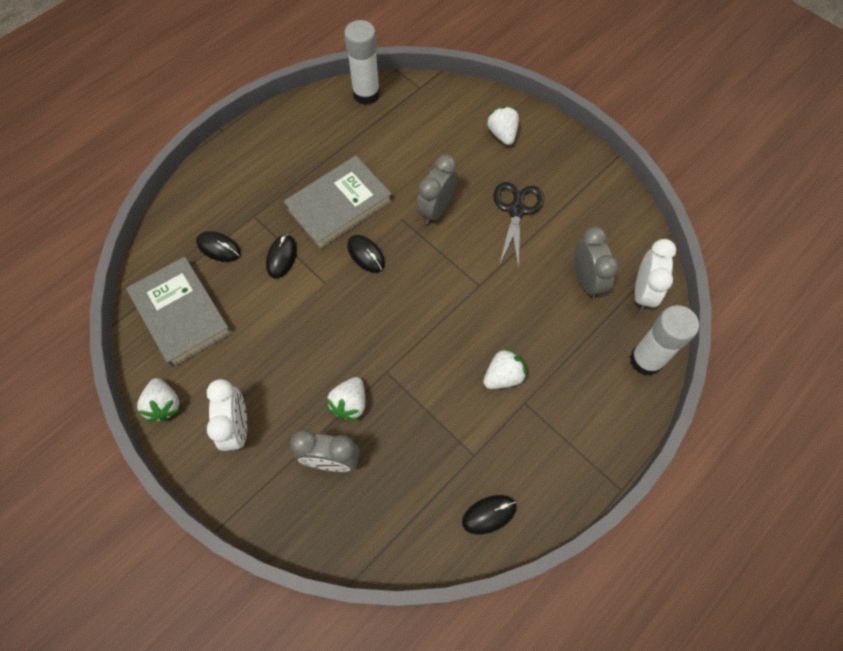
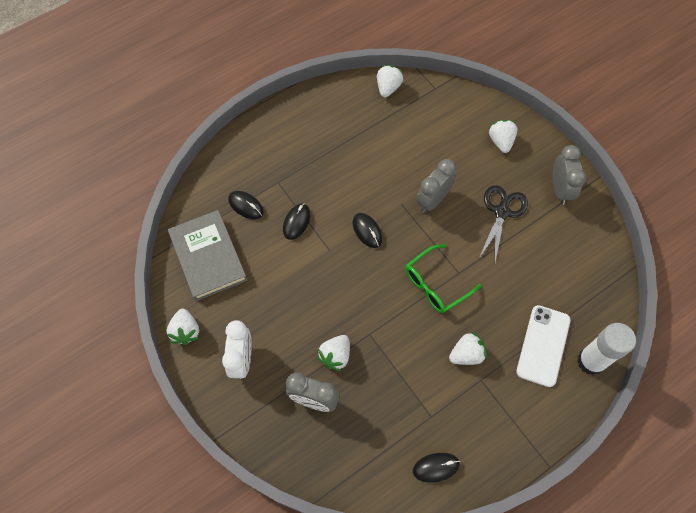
camera: 10 degrees right, 0 degrees up
(339, 205) = (350, 184): grey book -> none
(366, 94) = (388, 88): white glue stick -> white strawberry
(455, 302) = (436, 284): none -> green glasses
(586, 280) = (552, 283): grey clock -> grey clock (560, 189)
(589, 351) = (543, 345): none -> white phone
(643, 292) = (599, 302): white clock -> none

